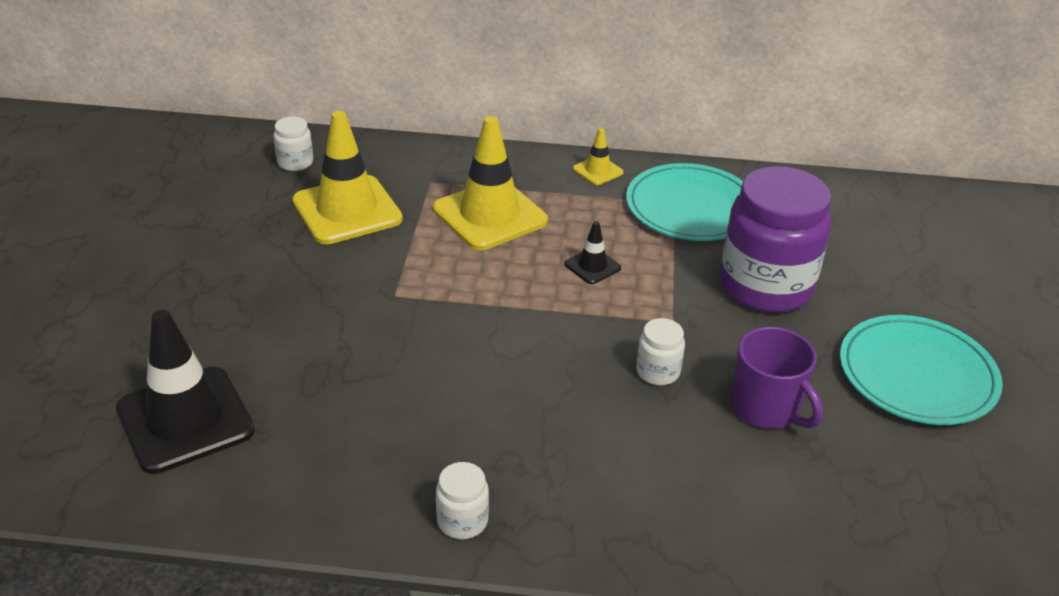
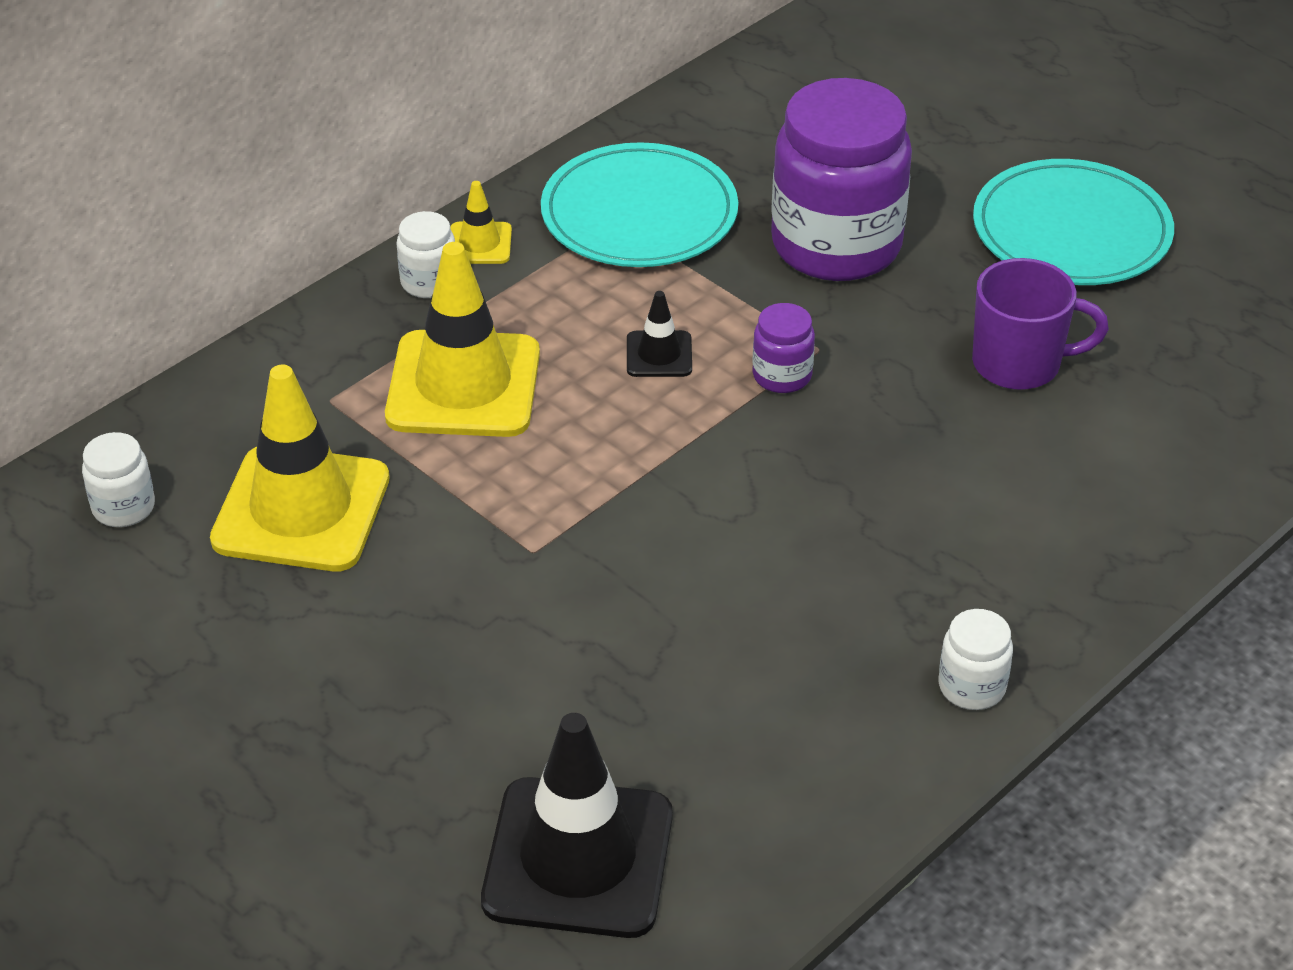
camera: 50 degrees left, 5 degrees up
(632, 317) = (782, 376): none -> purple jar
(657, 372) = (889, 409): white jar -> white jar (429, 282)

